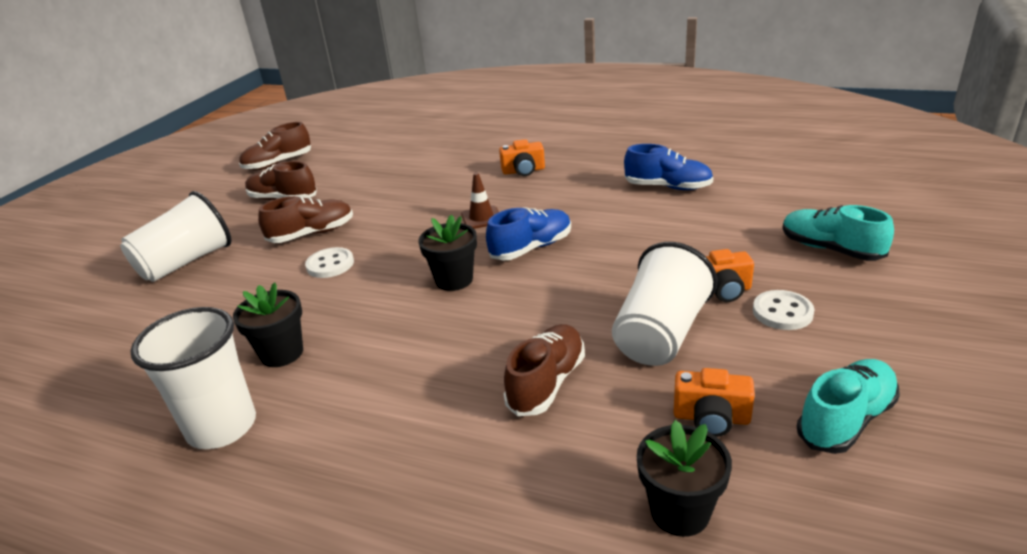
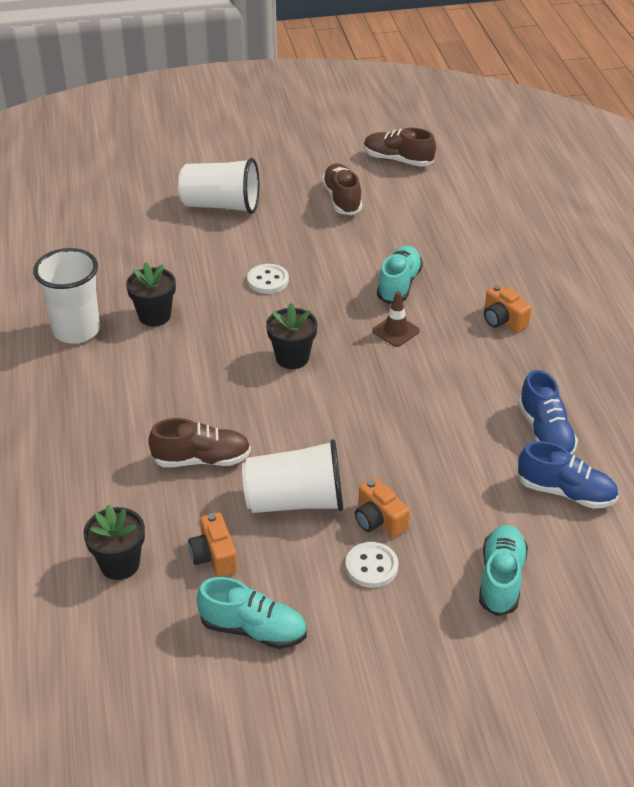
camera: 55 degrees right, 10 degrees up
(312, 234) = (302, 246): brown shoe -> none
(426, 201) = (399, 285): none -> turquoise shoe
(531, 248) = (368, 382): blue shoe -> blue shoe (566, 492)

